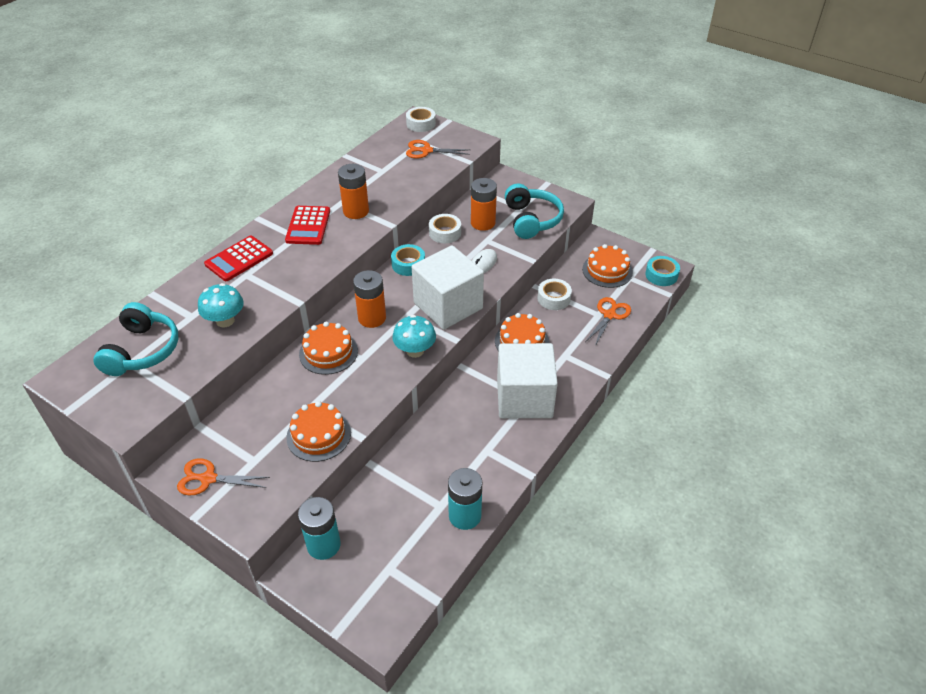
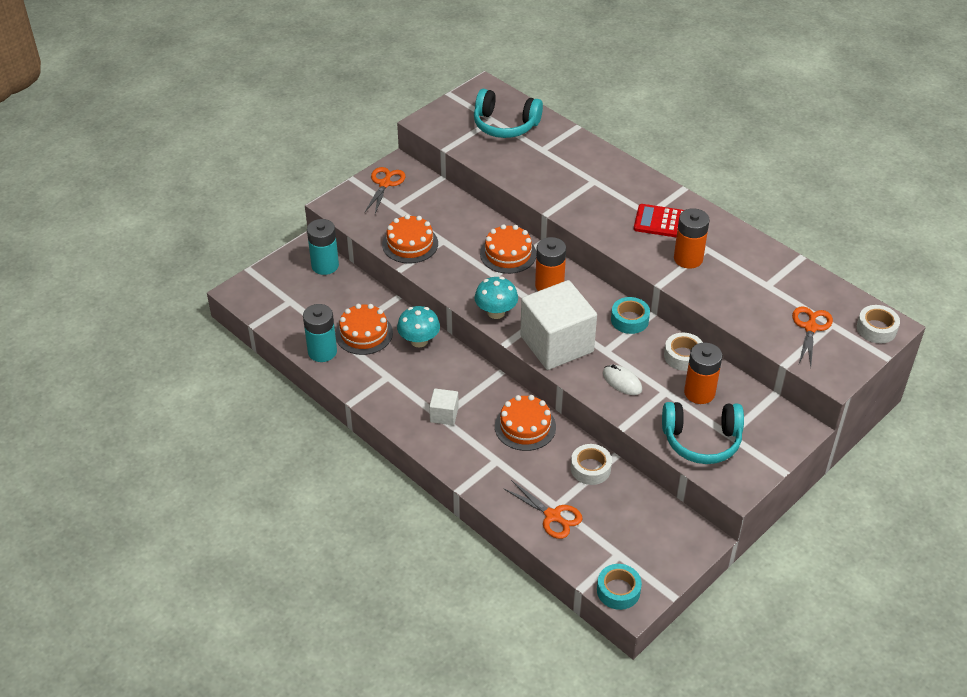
camera: 100 degrees right, 0 degrees up
(225, 321) = (531, 169): turquoise mushroom -> turquoise mushroom (419, 341)
(239, 259) = (618, 176): red calculator -> none
(524, 398) = (444, 415): white cube -> white cube, size x0.44
(607, 270) = (634, 534): orange cake -> orange cake (364, 333)

